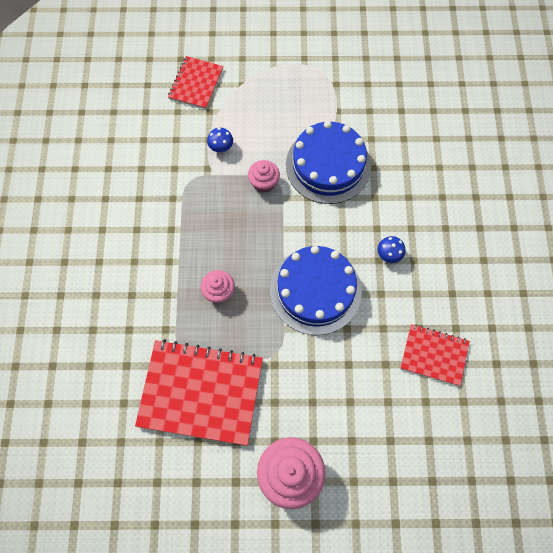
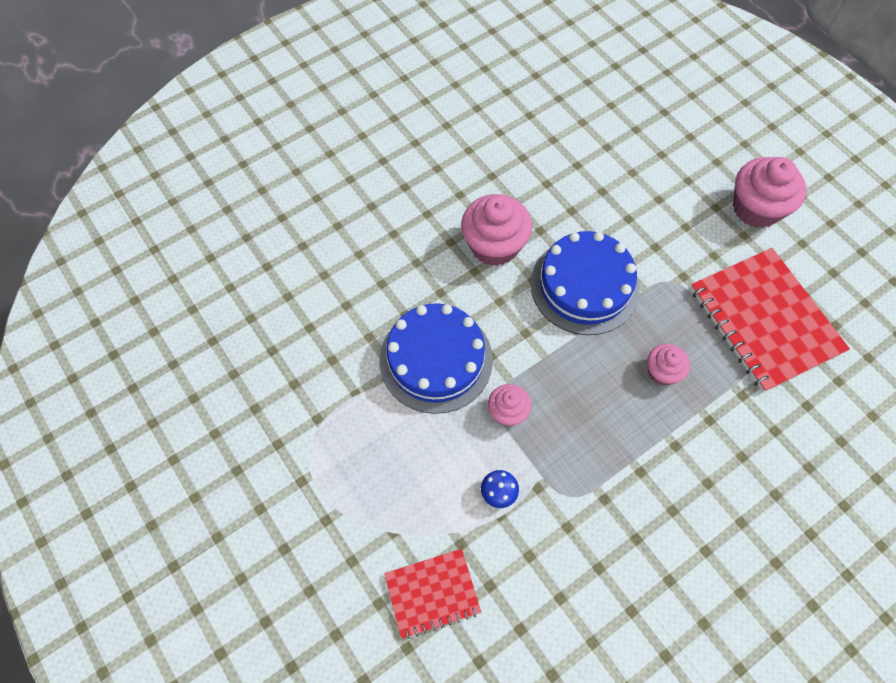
camera: 125 degrees left, 5 degrees down
(389, 254) = (494, 245): blue mushroom -> pink cupcake
(434, 355) = (562, 160): red notebook -> none

